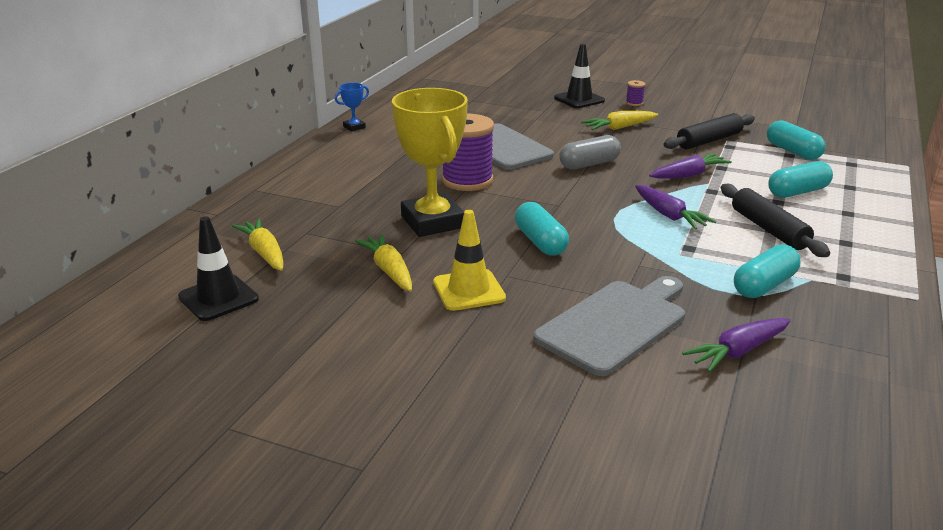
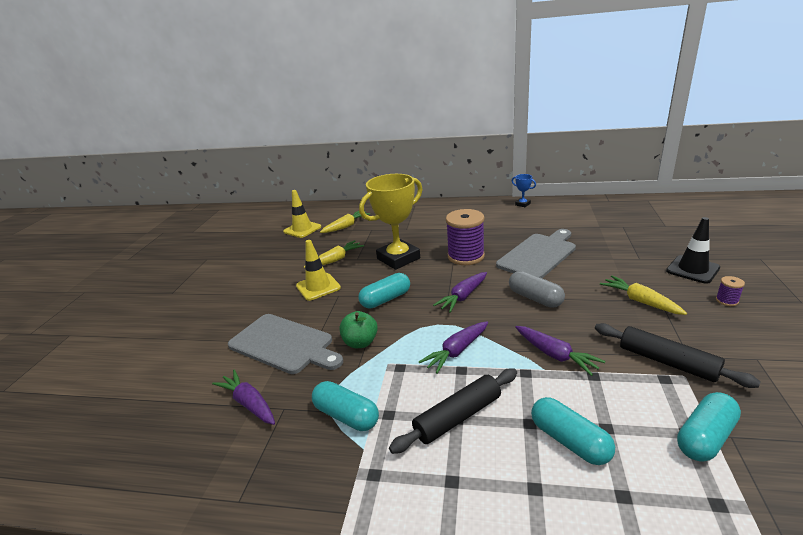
camera: 80 degrees right, 0 degrees up
(218, 298) = (302, 229): black traffic cone -> yellow traffic cone
(564, 197) = (463, 297): none -> purple carrot
(632, 267) = (360, 342): none -> green apple

